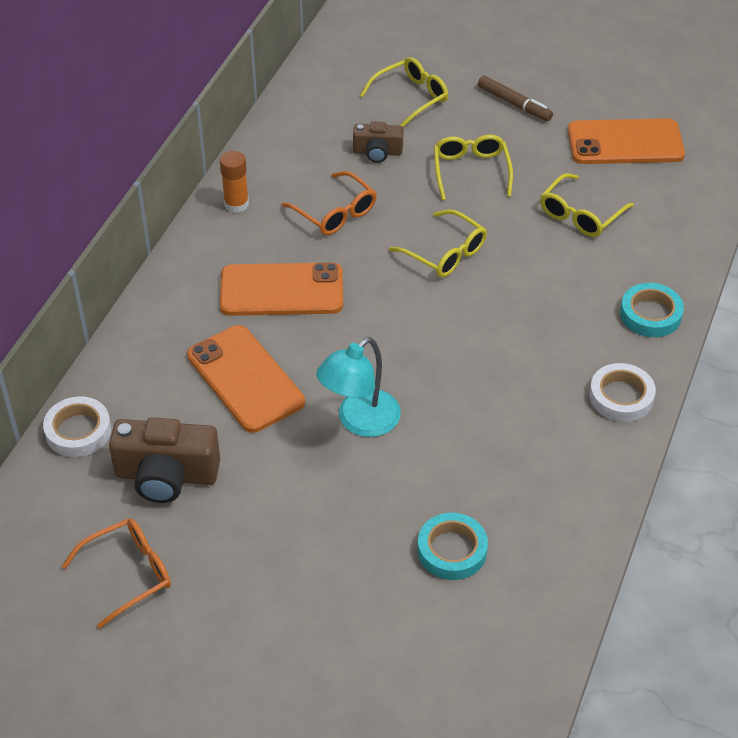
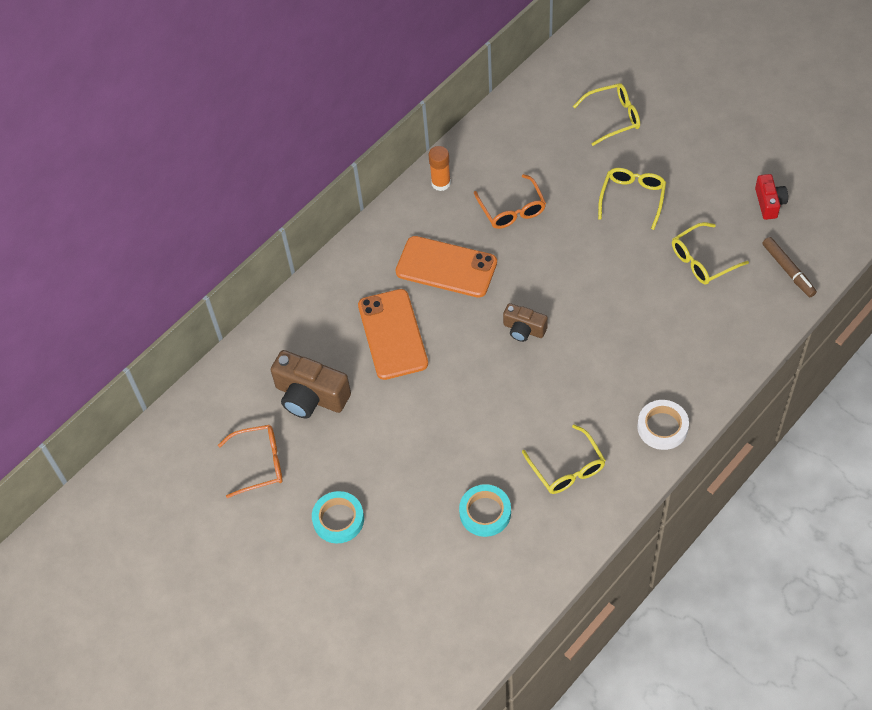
camera: 25 degrees right, 10 degrees up
(78, 431) = (263, 344): white tape -> none
(360, 421) = (460, 392): turquoise lamp -> none
(377, 152) = (566, 163): brown camera -> brown camera (524, 329)
(445, 253) = (581, 267): yellow glasses -> yellow glasses (567, 468)
(514, 104) = (694, 144): brown marker -> brown marker (788, 270)
(625, 143) = (769, 203): orange phone -> red camera
(650, 314) = (717, 363): turquoise tape -> turquoise tape (338, 519)

